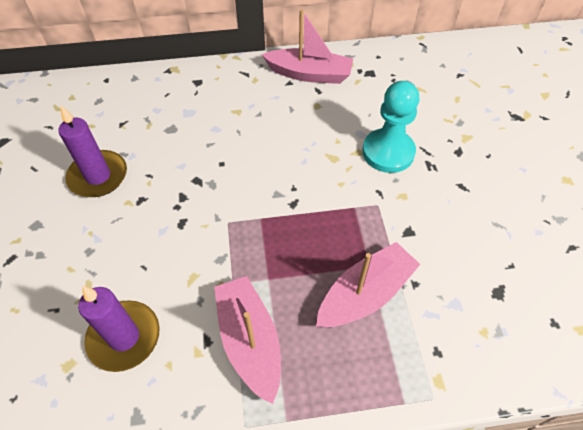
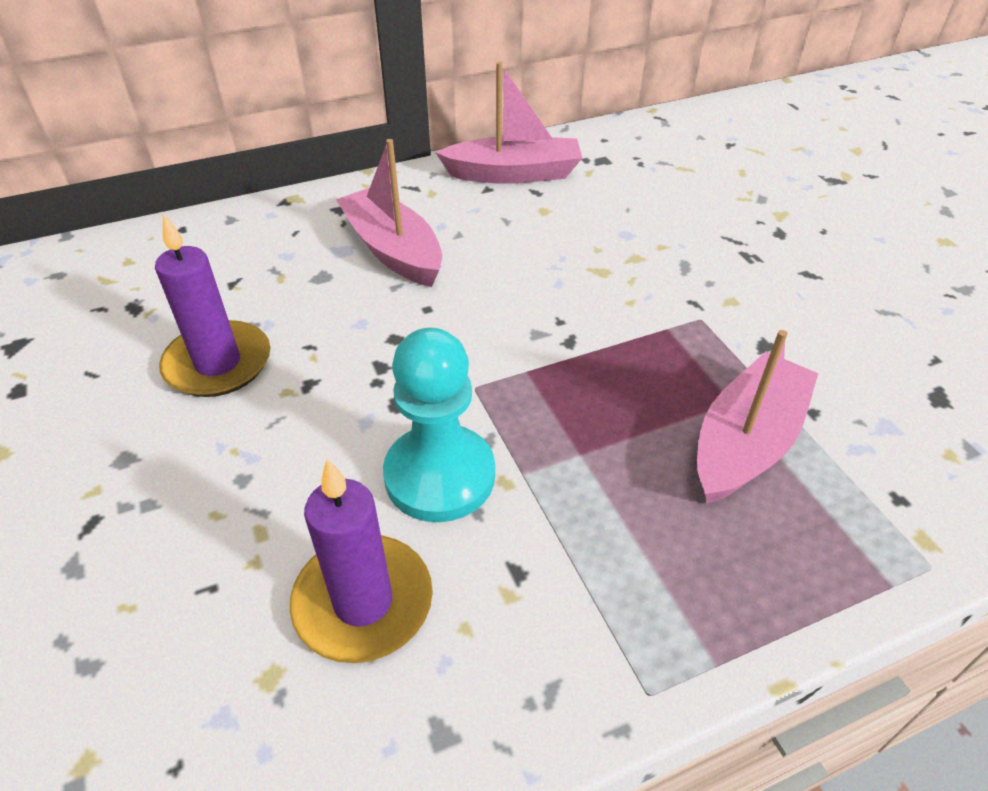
camera: 15 degrees left, 10 degrees down
(249, 341) = (593, 554): pink boat -> pink boat (393, 250)
(388, 152) = (680, 250): turquoise pawn -> turquoise pawn (440, 476)

